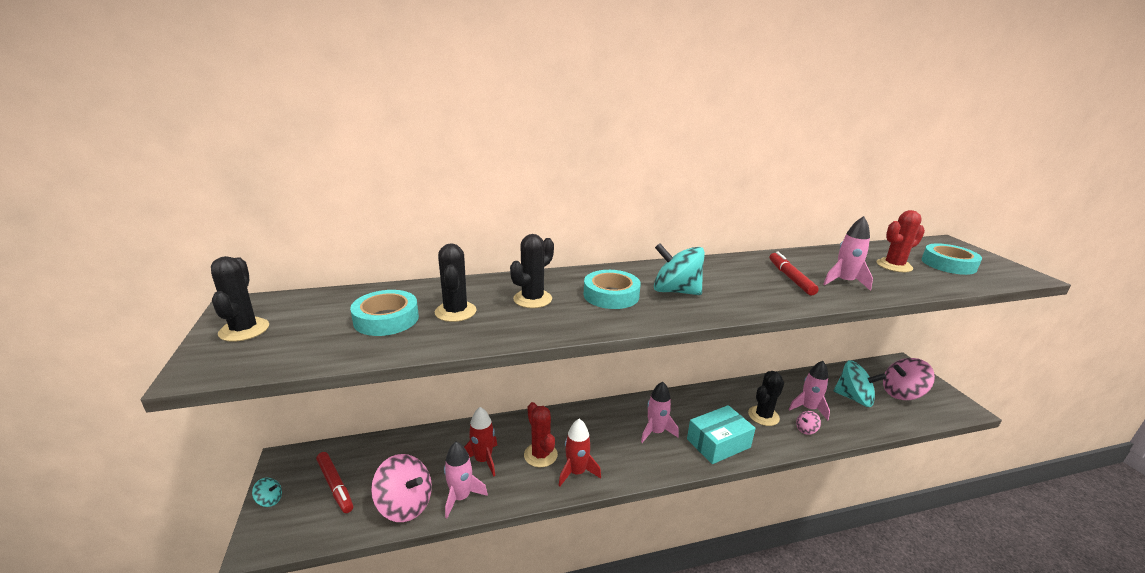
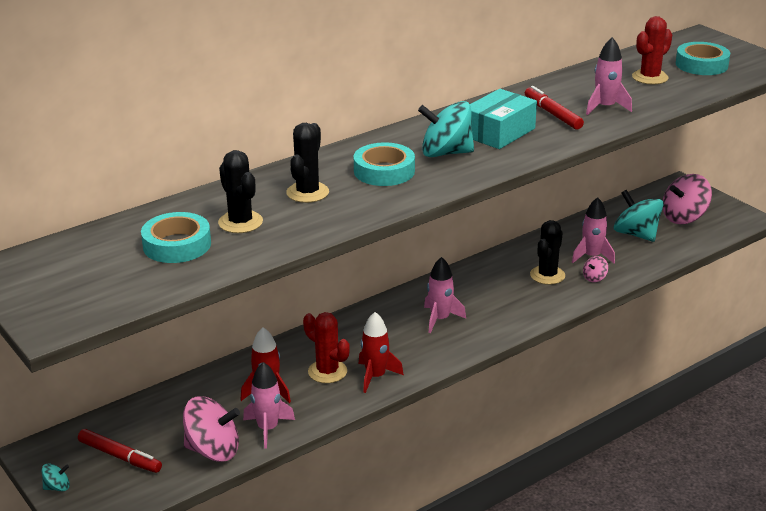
camera: 20 degrees left, 5 degrees up
(244, 330) = (41, 287): black cactus -> none
(718, 443) = (510, 313): turquoise box -> turquoise box (498, 132)
(854, 398) = (636, 234): turquoise spinning top -> turquoise spinning top turned 135 degrees counterclockwise

